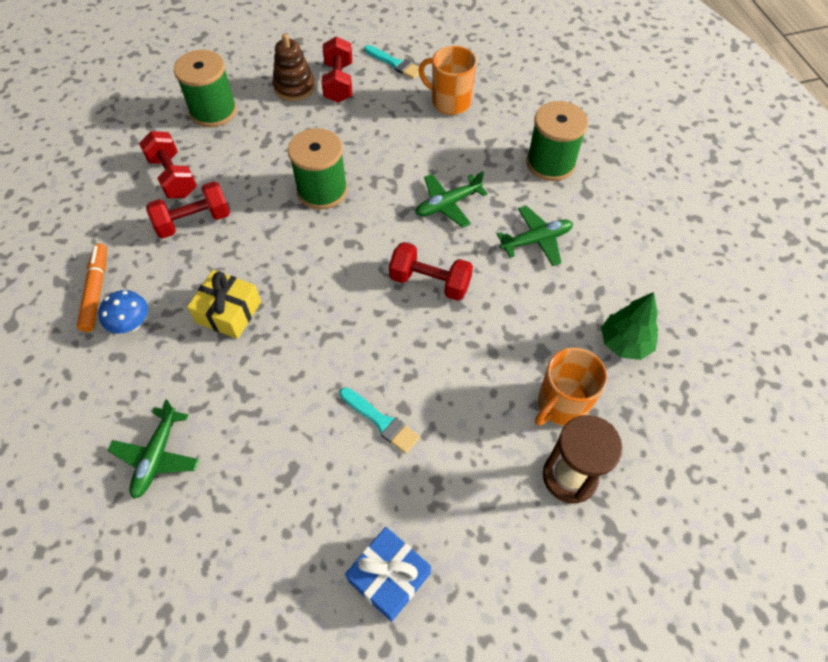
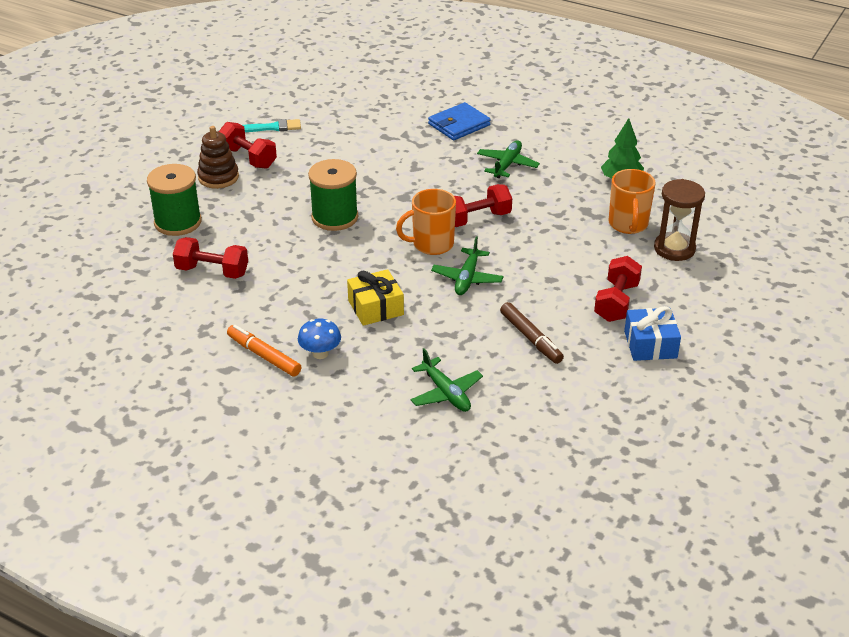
camera: 45 degrees left, 20 degrees down
(193, 221) = (271, 283): red dumbbell -> red dumbbell (616, 302)
(298, 461) = (530, 338): none -> brown marker
(381, 421) = (548, 292): turquoise brush -> none
(447, 204) = (428, 178): green plane -> green plane (467, 278)
(450, 102) = (346, 128): orange mug -> orange mug (432, 244)
(550, 163) = (459, 124): green spool -> blue wallet

